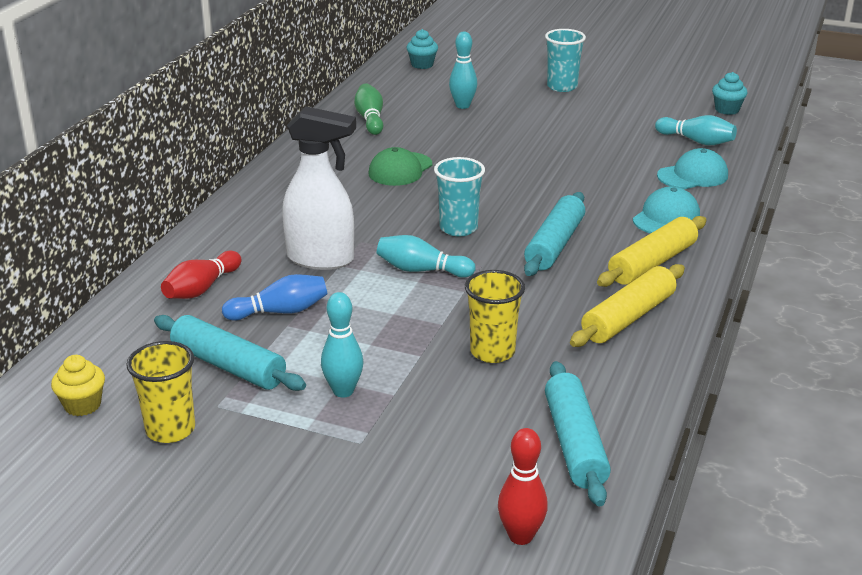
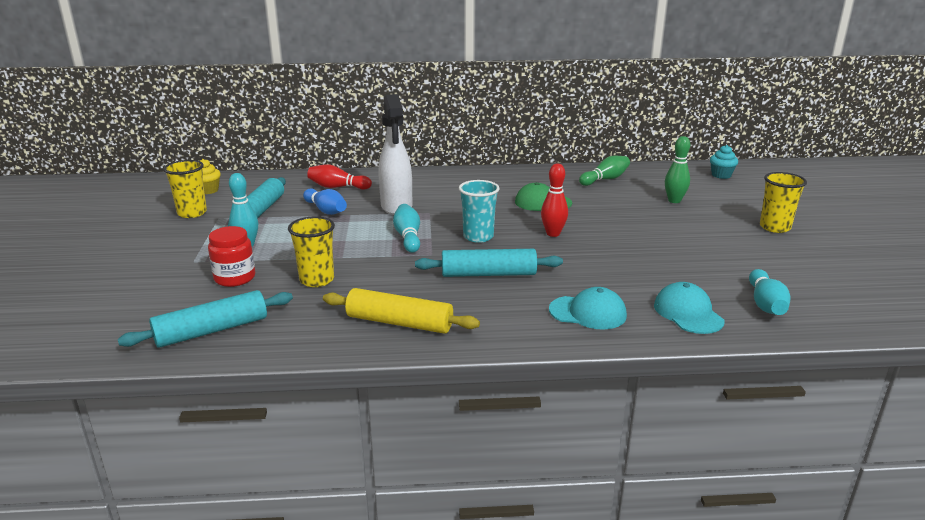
camera: 65 degrees right, 5 degrees down
(442, 412) = (235, 278): none -> red jar
(462, 106) = (674, 201): turquoise bowling pin -> green bowling pin
(521, 536) = (100, 330): red bowling pin -> red bowling pin (553, 234)
(562, 87) = (774, 227): turquoise cup -> yellow cup
(652, 263) = (498, 319): yellow rolling pin -> none
(693, 175) = (688, 313): turquoise cap -> turquoise cap turned 150 degrees counterclockwise
(727, 110) = (867, 309): turquoise cupcake -> none

